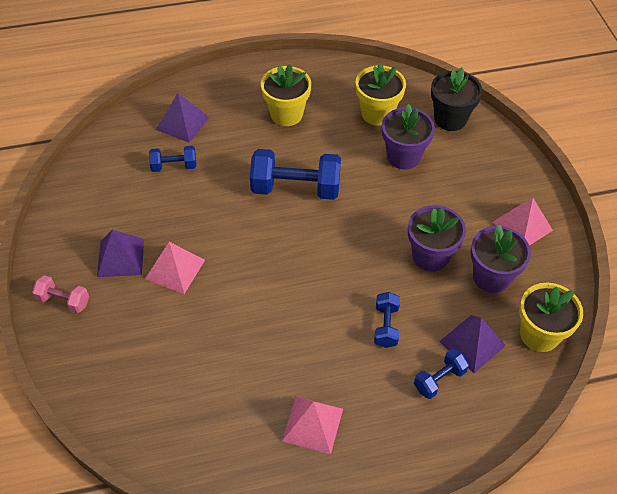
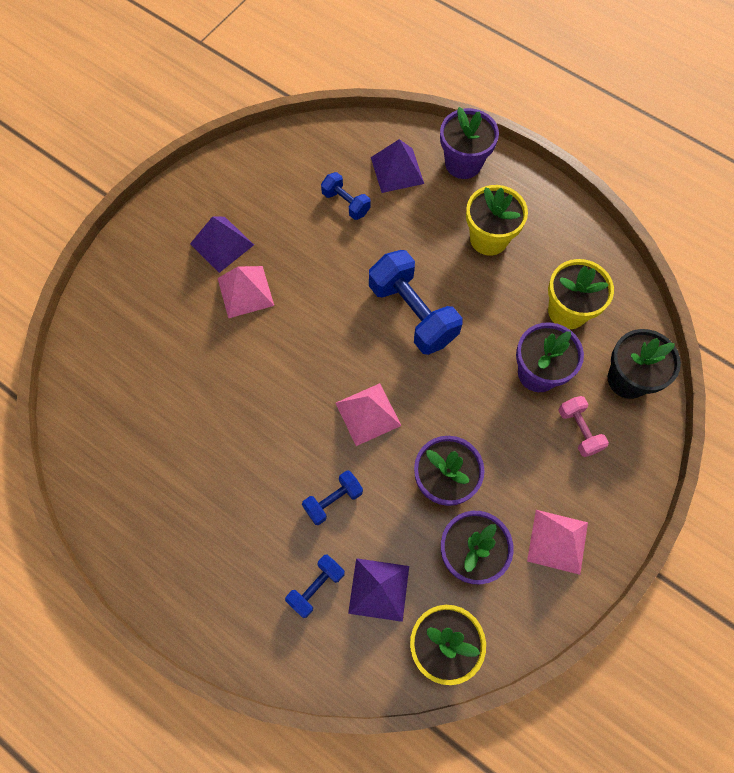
camera: 50 degrees right, 15 degrees up
(63, 301) = (149, 241): pink dumbbell -> pink dumbbell (579, 430)
(218, 88) = (463, 163): none -> purple flower pot
(313, 424) = (188, 515): pink pyramid -> pink pyramid (368, 414)
(439, 379) = (316, 587): blue dumbbell -> blue dumbbell turned 60 degrees counterclockwise

